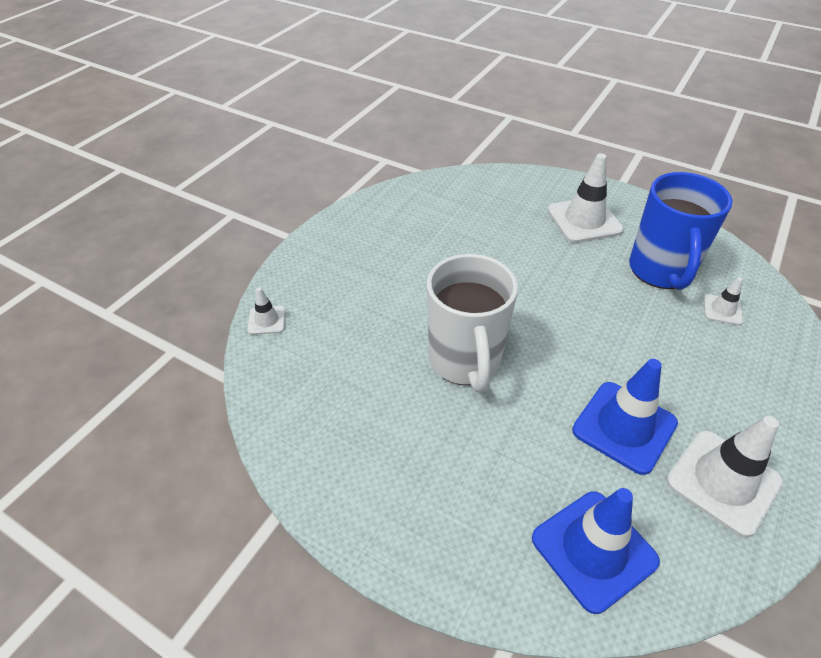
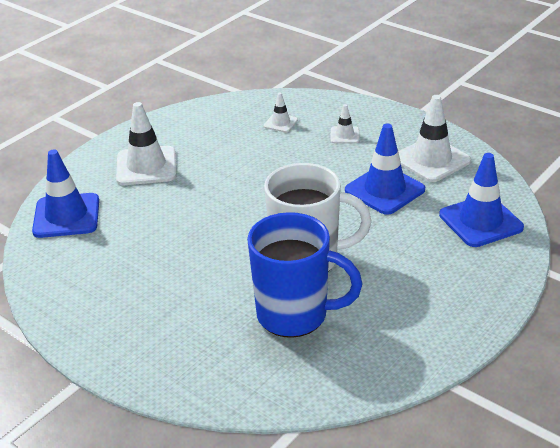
camera: 80 degrees left, 10 degrees down
(267, 320) = (222, 395): white traffic cone -> white traffic cone (344, 135)
(490, 188) = (66, 216): none -> blue traffic cone
(660, 271) = (229, 140): blue mug -> blue mug (295, 315)

